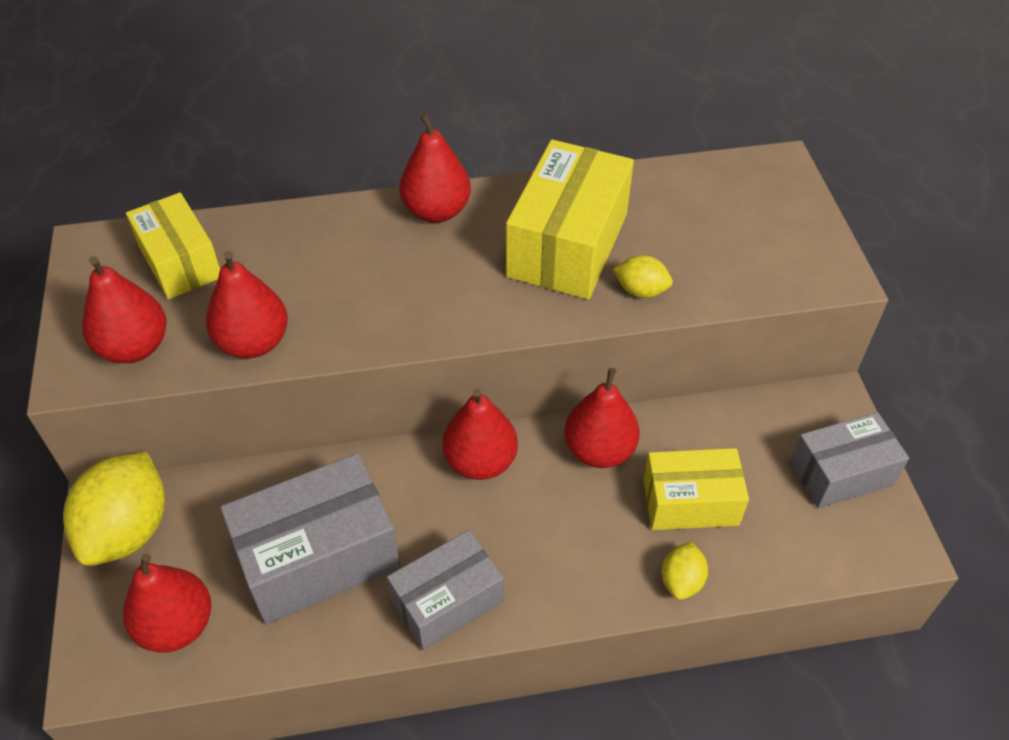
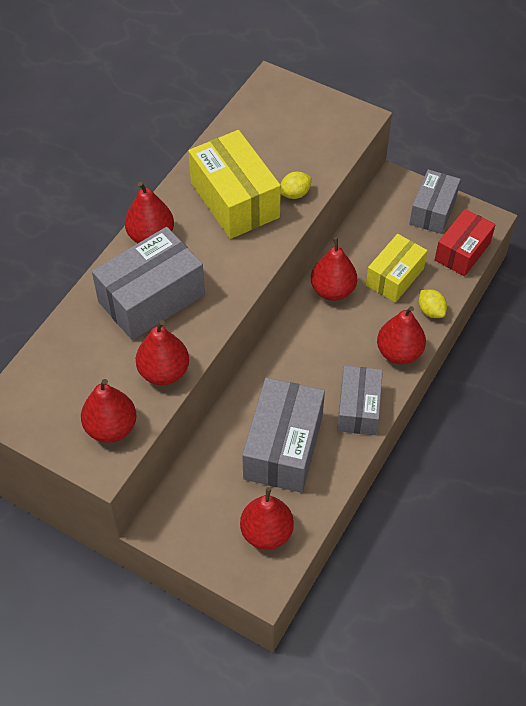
camera: 50 degrees left, 5 degrees up
(128, 530) = (183, 524): yellow lemon -> none
(180, 262) = (65, 372): yellow box -> none
(349, 266) = (151, 298): none -> grey box
(480, 461) = (292, 342): red pear -> red pear (399, 352)
(817, 552) = (462, 251): none -> red box

